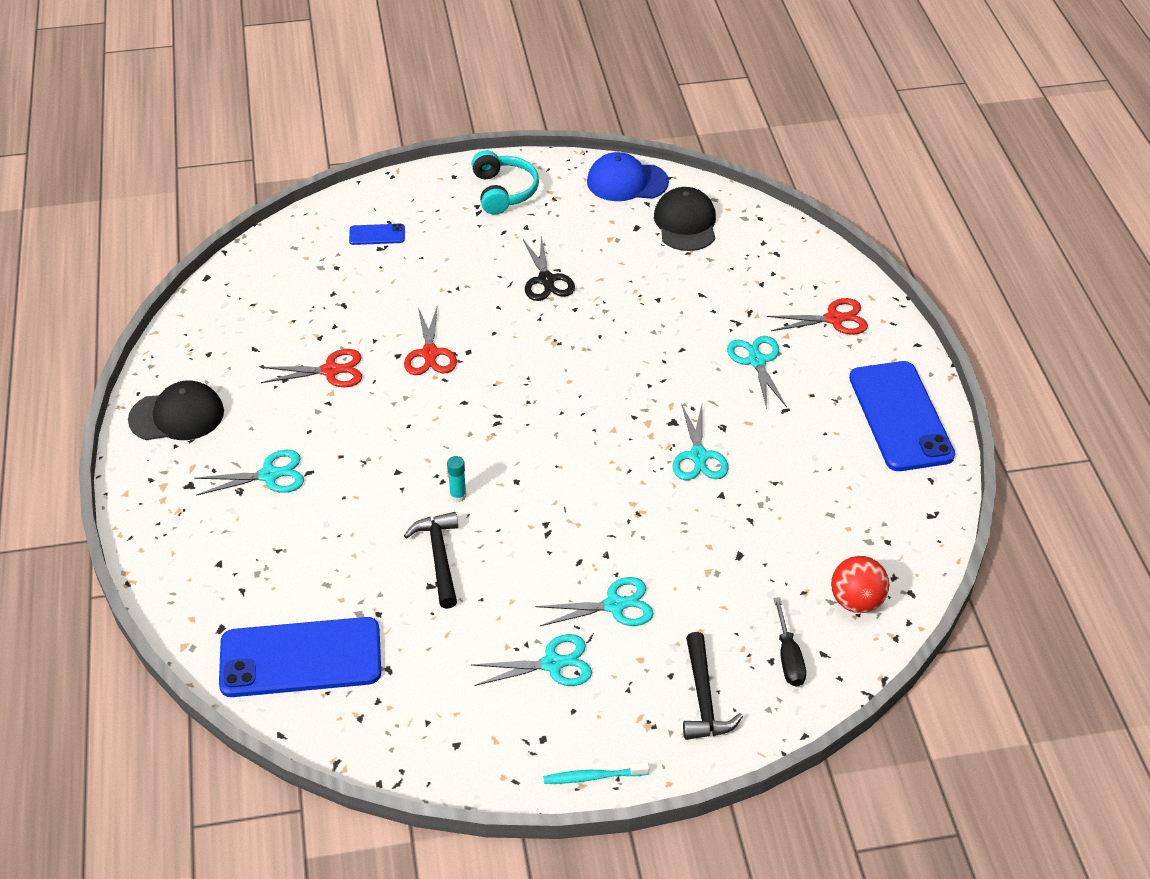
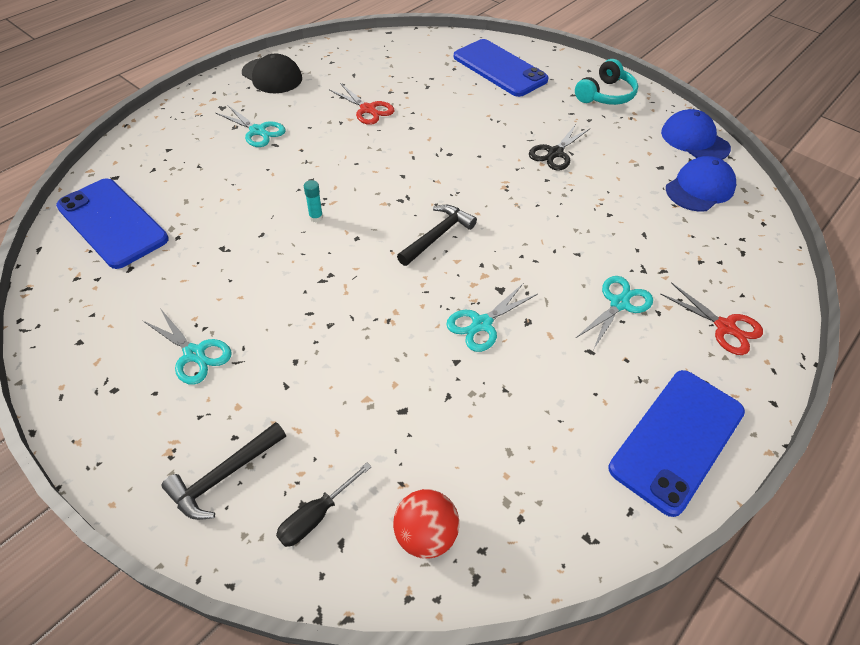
camera: 50 degrees right, 5 degrees up
(377, 235) = (499, 68): blue phone -> blue phone, size x2.28
(430, 354) = (428, 139): red scissors -> none
(439, 557) = (251, 238): black hammer -> black hammer (437, 235)
(593, 777) = (91, 445): turquoise toothbrush -> none
(615, 605) = (282, 359): turquoise scissors -> none
(685, 223) = (699, 188): black cap -> blue cap

